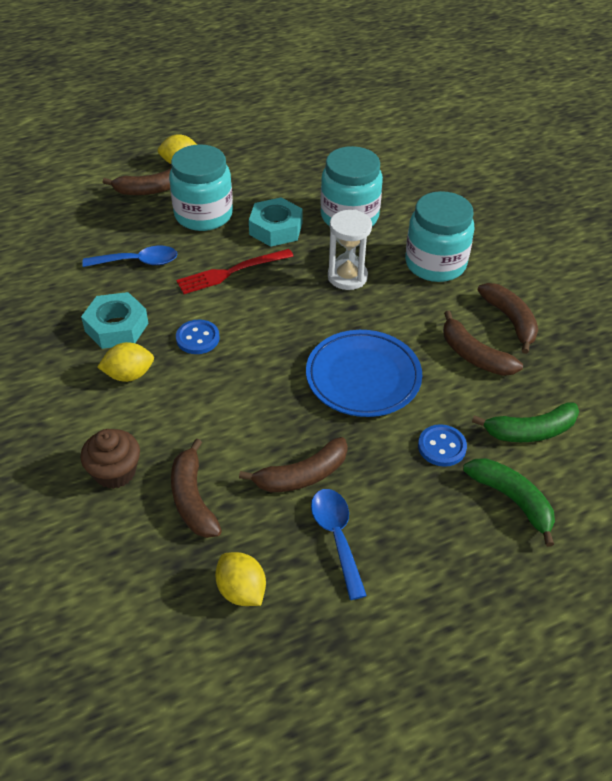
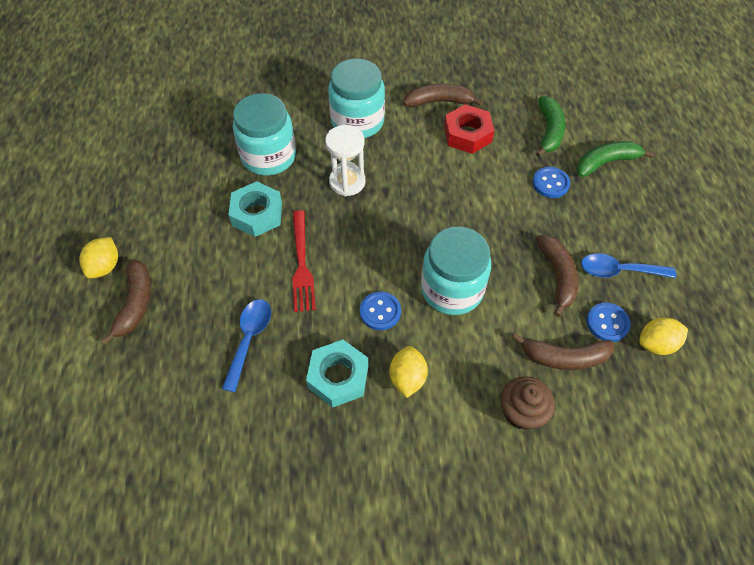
camera: 70 degrees left, 10 degrees up
(203, 215) = (205, 266): turquoise jar -> turquoise jar (452, 289)
(254, 534) = (607, 323): none -> blue button
(363, 377) = (468, 207): blue plate -> none
(474, 355) = (467, 134): brown banana -> red nut

